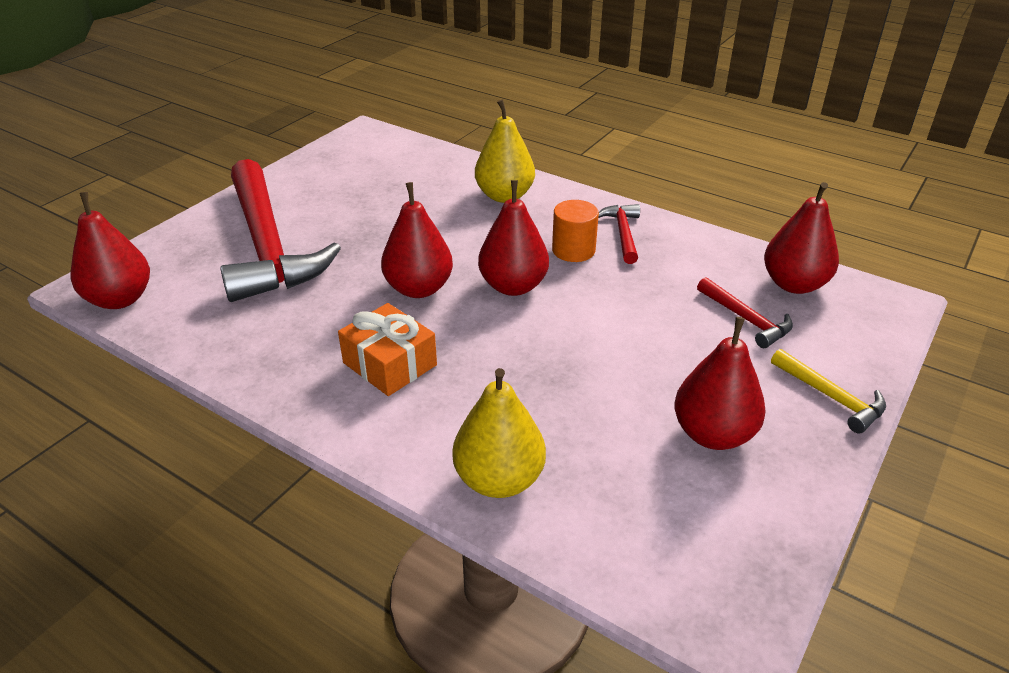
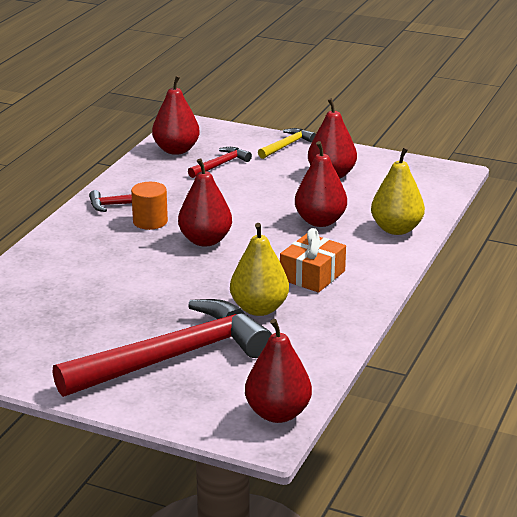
camera: 100 degrees left, 10 degrees down
(419, 288) = (219, 276): red pear -> red pear (320, 221)
(504, 196) = (66, 255): yellow pear -> yellow pear (259, 309)

